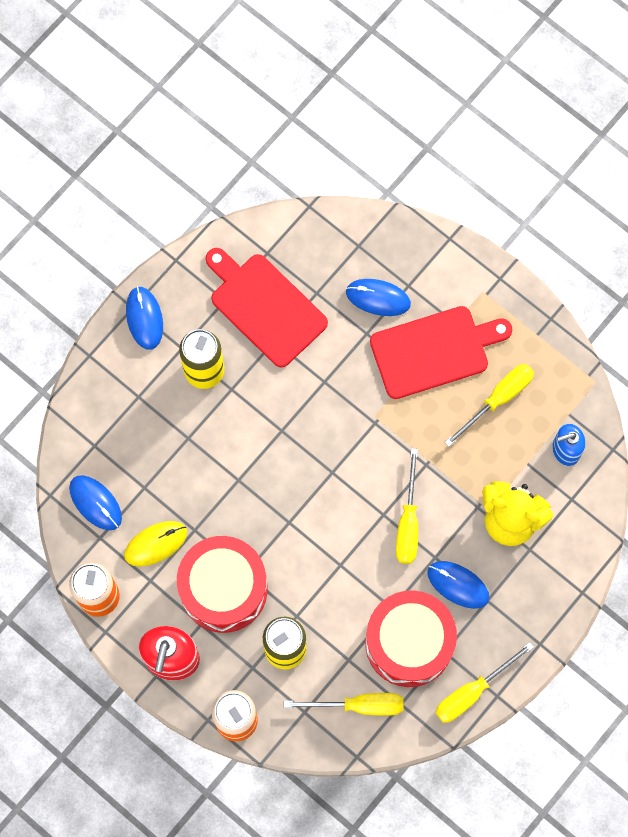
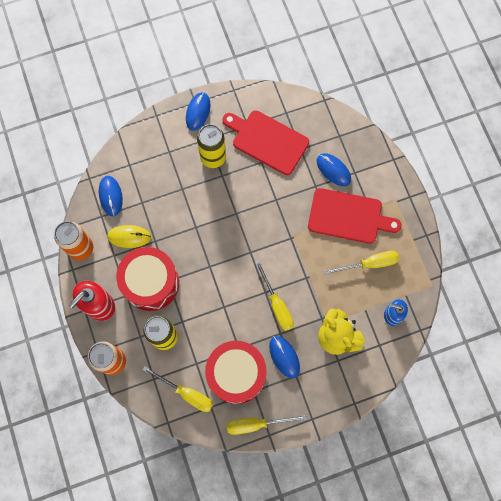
camera: 30 degrees right, 0 degrees up
(265, 307) = (267, 141): red cutting board -> red cutting board turned 45 degrees counterclockwise
(408, 522) = (276, 304): yellow screwdriver -> yellow screwdriver turned 60 degrees counterclockwise

